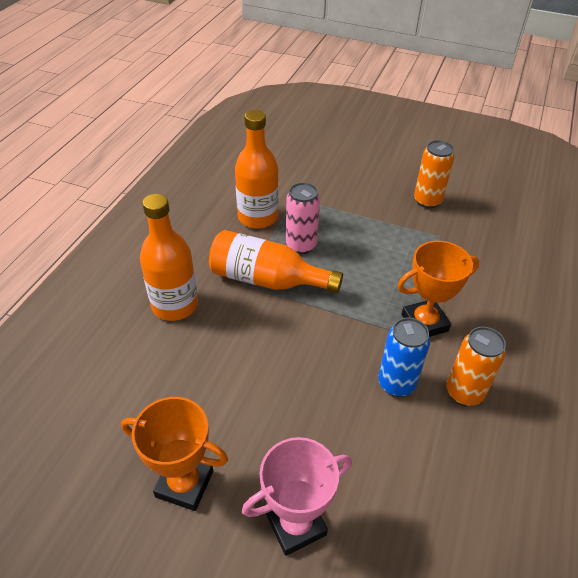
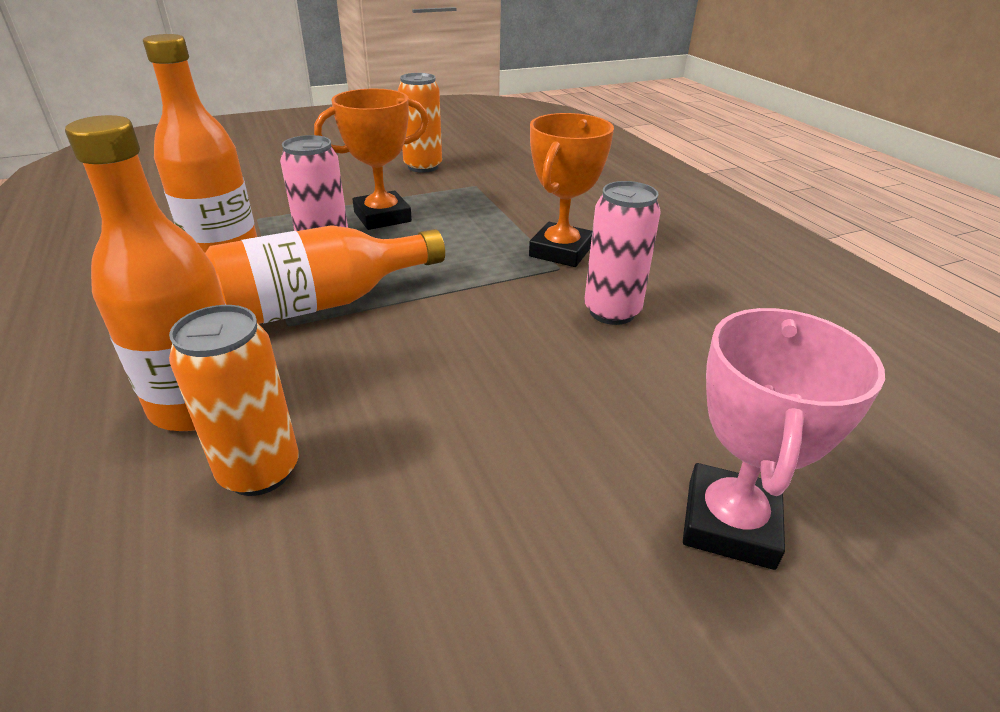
camera: 45 degrees left, 10 degrees down
(184, 484) = (526, 615): orange trophy -> orange trophy (382, 217)
(396, 383) = (612, 312): blue can -> pink can
(464, 392) = (678, 282): orange can -> orange can (259, 471)

